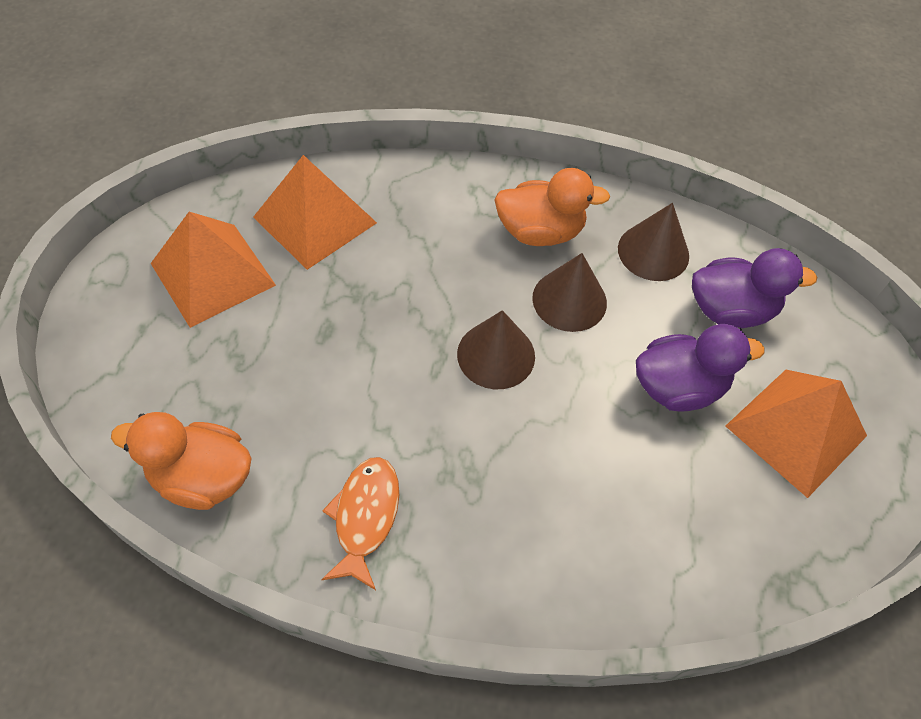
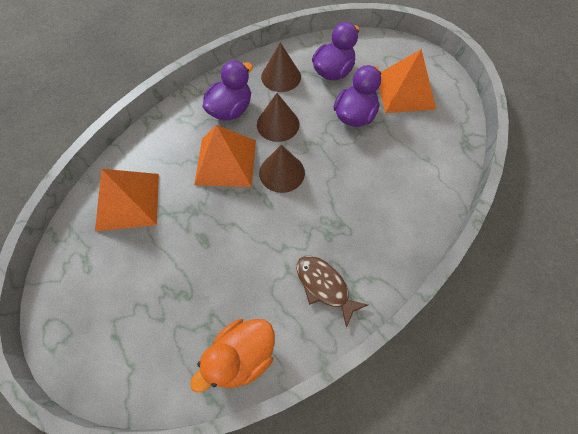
camera: 50 degrees left, 5 degrees up
(213, 274) = (113, 275): orange pyramid -> orange pyramid (225, 162)
(365, 517) = (324, 286): orange fish -> brown fish
(540, 232) = (230, 110): orange duck -> purple duck

